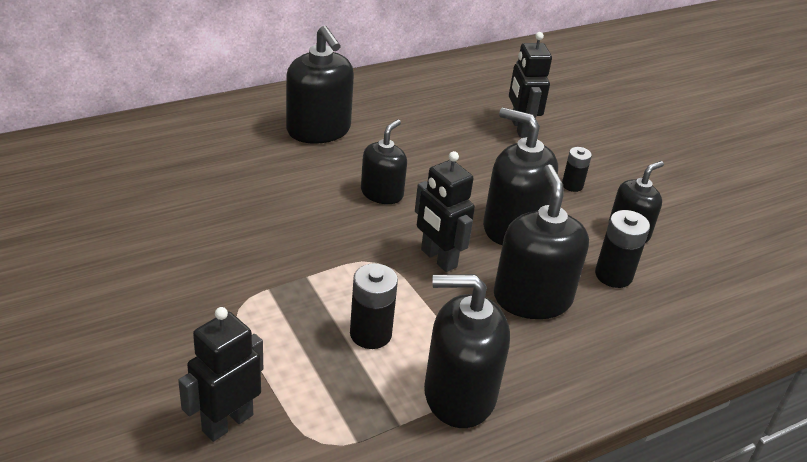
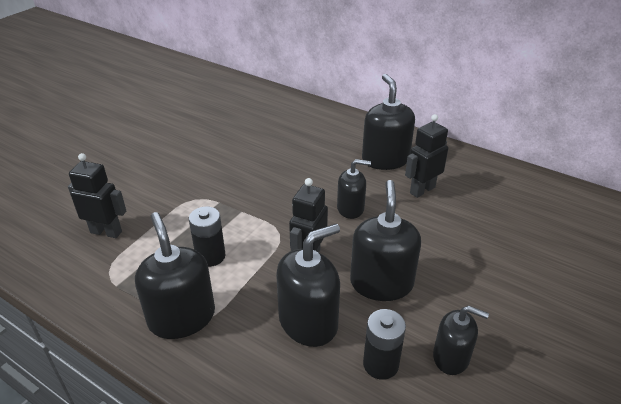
camera: 65 degrees right, 0 degrees up
(318, 130) = (385, 159): black soap dispenser -> black soap dispenser turned 135 degrees clockwise
(520, 128) = (512, 244): black robot -> black robot (422, 190)
(572, 185) = (473, 299): black battery -> none

